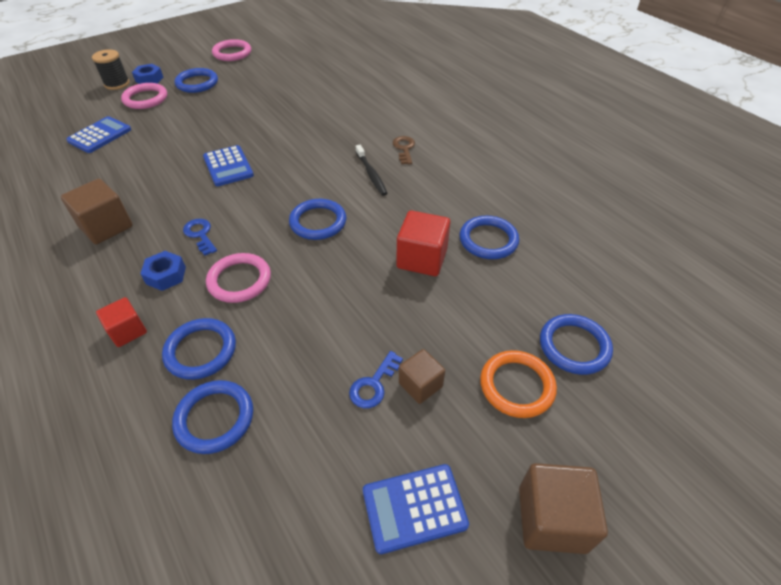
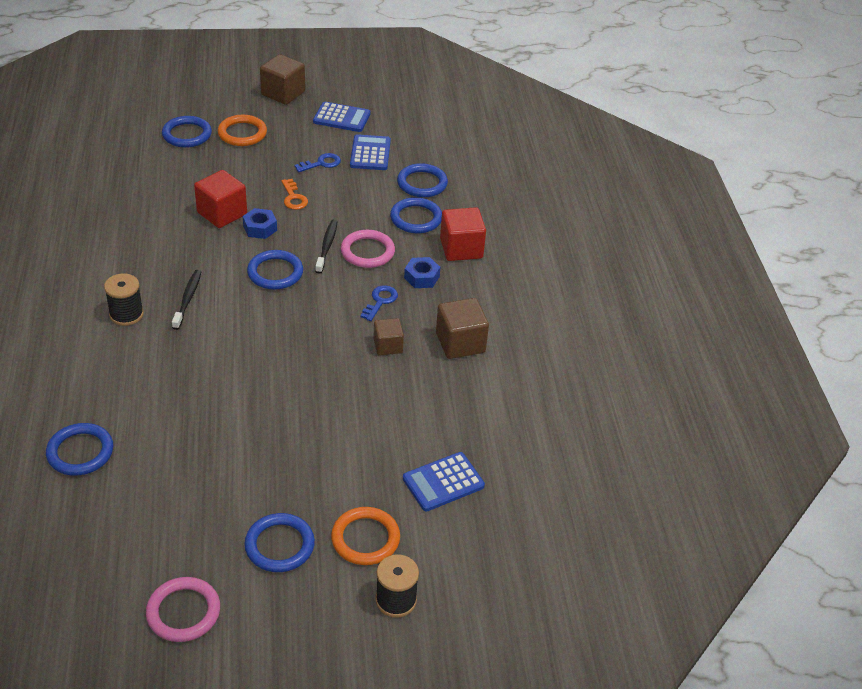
camera: 155 degrees left, 5 degrees down
(128, 331) = (461, 248): red cube -> red cube, size x1.59
(145, 99) = (365, 538): pink ring -> orange ring
(149, 79) = (344, 590): blue nut -> blue nut (260, 228)
(200, 235) = (380, 301): blue key -> blue key turned 150 degrees counterclockwise
(228, 166) = (317, 368): blue calculator -> blue calculator (370, 153)
(287, 268) = (327, 246): none -> black toothbrush
(366, 312) = (293, 198): none -> orange key
(404, 149) = (126, 314): brown key -> black spool
(420, 385) = (295, 153): brown cube -> brown cube (388, 346)
(488, 240) = (158, 206): blue ring -> blue ring (80, 452)

